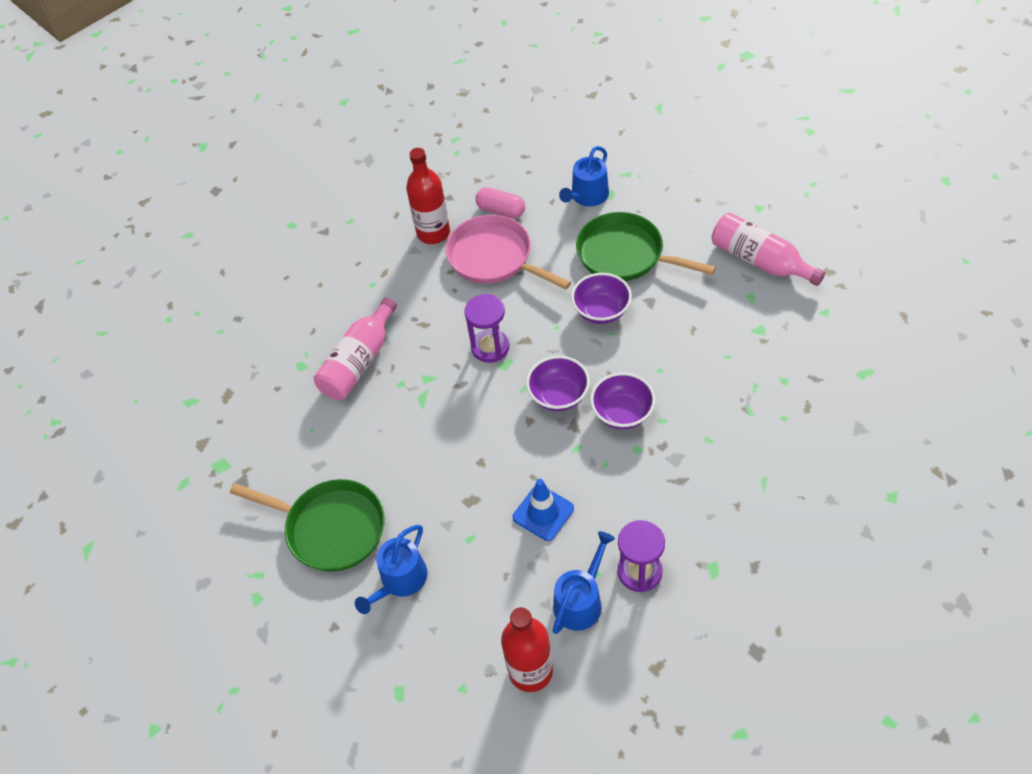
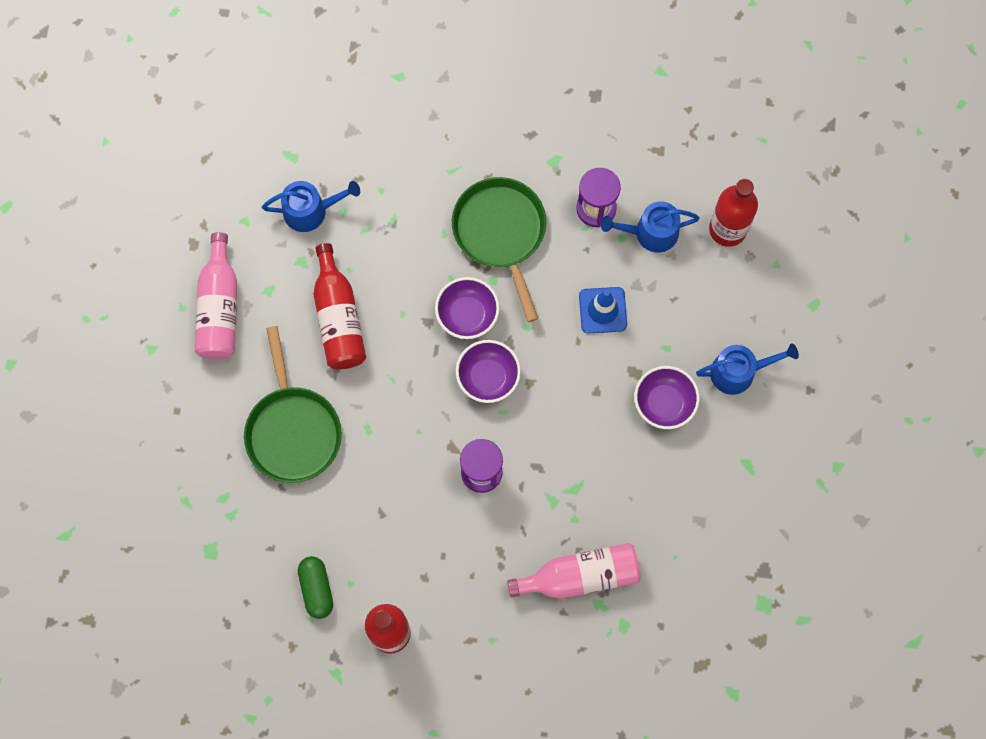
camera: 135 degrees left, 20 degrees up
(330, 528) = (742, 461): green pan -> green pan (501, 233)
(494, 257) = (379, 549): pink pan -> none
(501, 210) = (316, 589): pink capsule -> green capsule
(587, 196) = (241, 518): blue watering can -> blue watering can (310, 211)
(601, 311) = (373, 406): purple bowl -> purple bowl (664, 403)
(691, 327) = (338, 318): none -> red bottle

